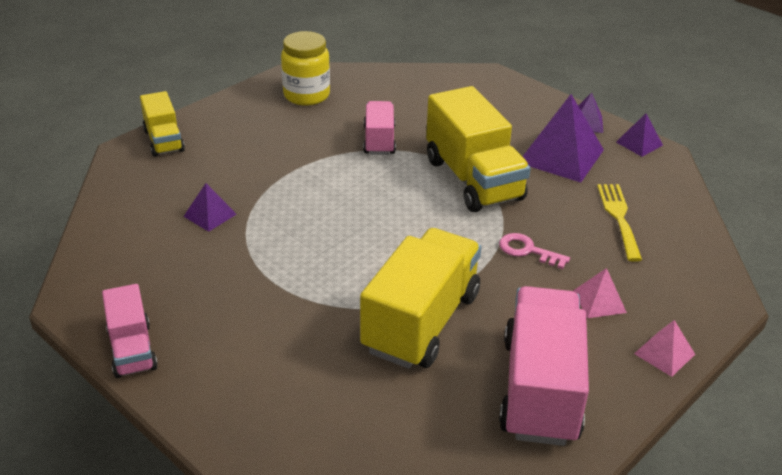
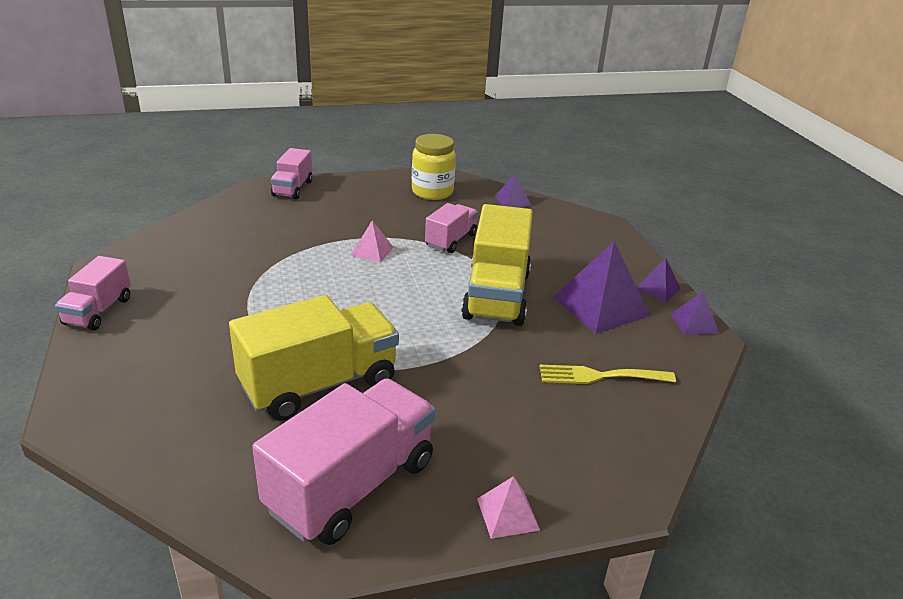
camera: 30 degrees right, 5 degrees down
(164, 141) = (293, 188): yellow truck -> pink truck
(210, 215) = (261, 246): purple pyramid -> purple pyramid (512, 201)
(527, 250) = (478, 368): pink key -> none
(599, 301) = (496, 438): pink pyramid -> pink pyramid (372, 251)
(619, 217) = (600, 376): yellow fork -> yellow fork turned 120 degrees counterclockwise

